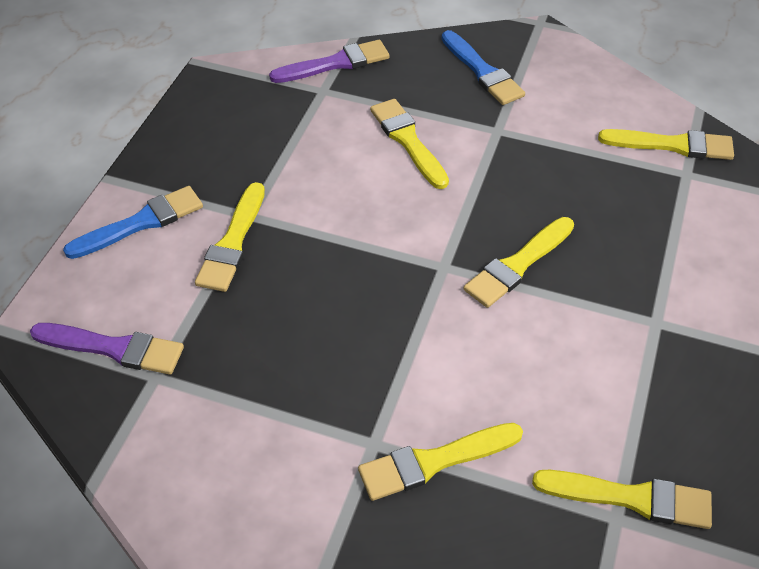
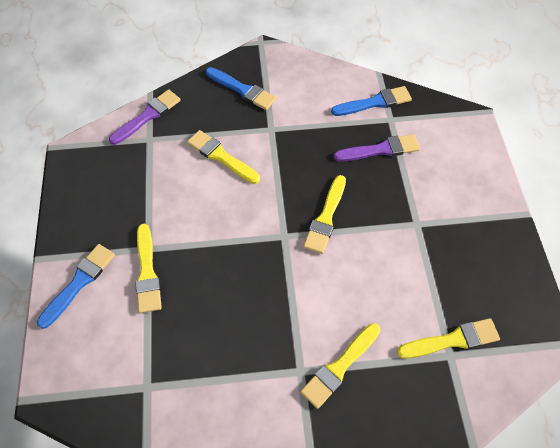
camera: 25 degrees left, 10 degrees up
(114, 348) = (109, 379): purple brush -> purple brush (380, 150)
(672, 145) = (374, 102): yellow brush -> blue brush

